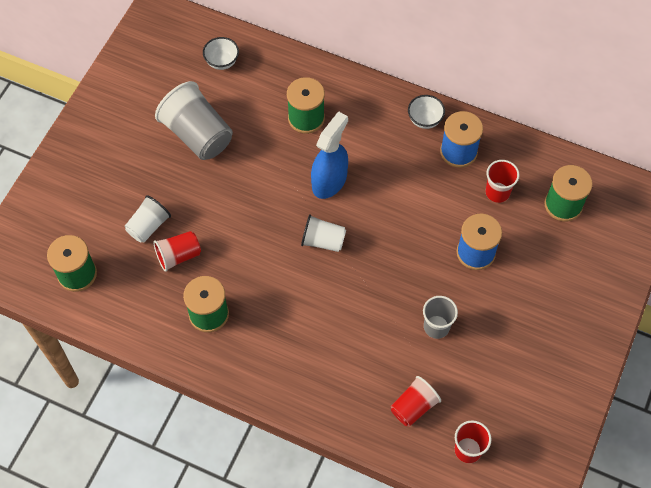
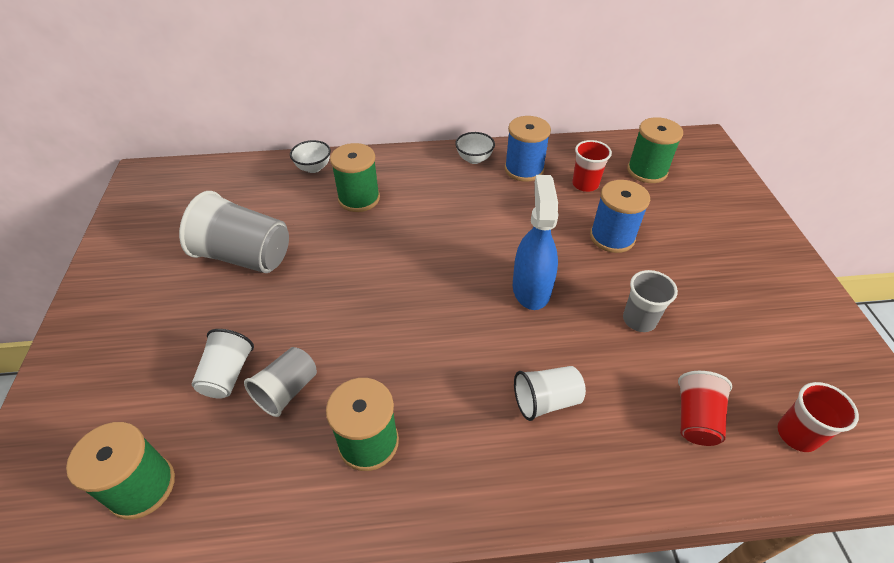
camera: 30 degrees left, 15 degrees down
(178, 256) = (287, 390): red cup -> grey cup
(222, 62) = (239, 187): white bowl -> white bowl (313, 168)
(323, 241) = (454, 294): white cup -> white cup (546, 401)
(329, 181) = (420, 239): blue spray bottle -> blue spray bottle (531, 288)

